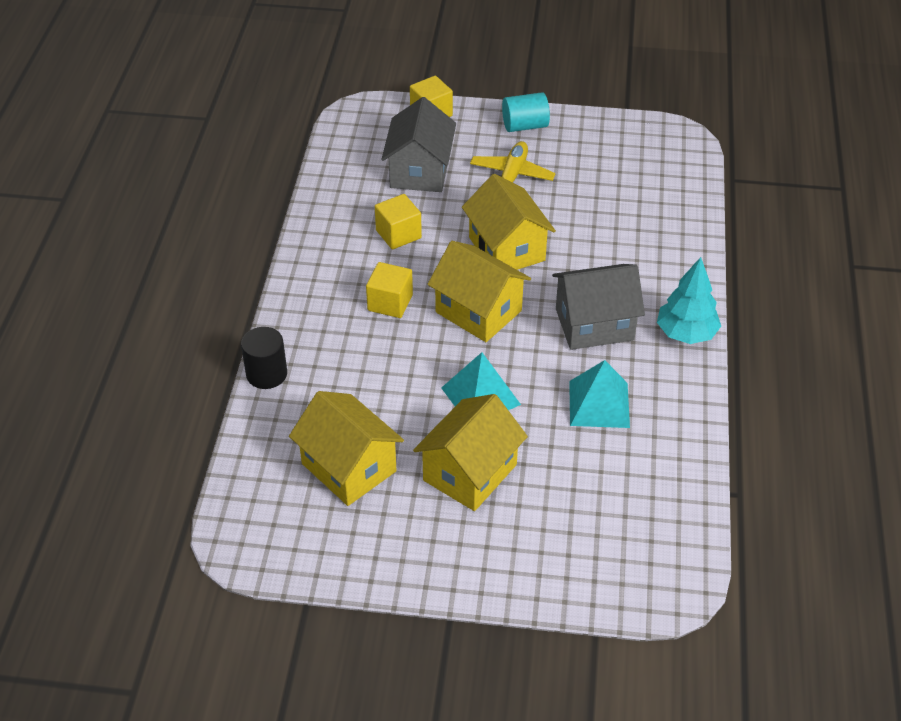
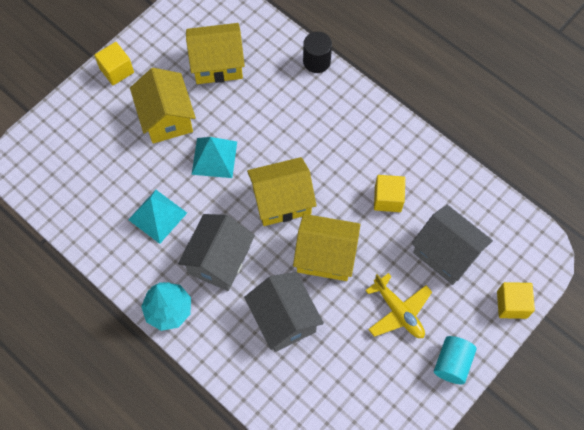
camera: 125 degrees right, 20 degrees up
(390, 303) = (327, 156): yellow cube -> yellow cube (116, 70)
(601, 246) = (284, 319): none -> grey house

